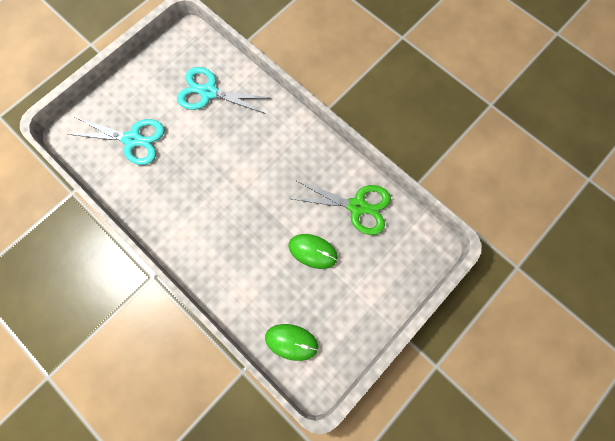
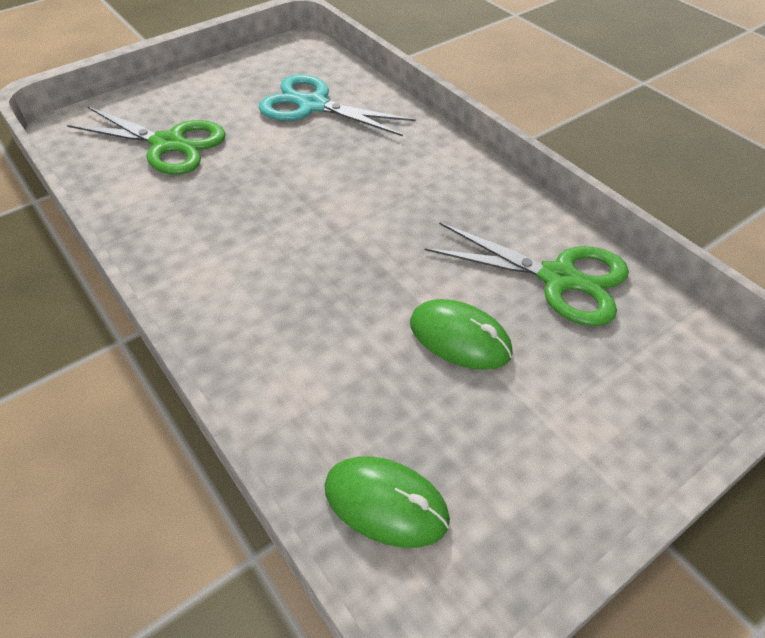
camera: 10 degrees right, 25 degrees down
(132, 139) = (168, 144): turquoise scissors -> green scissors

